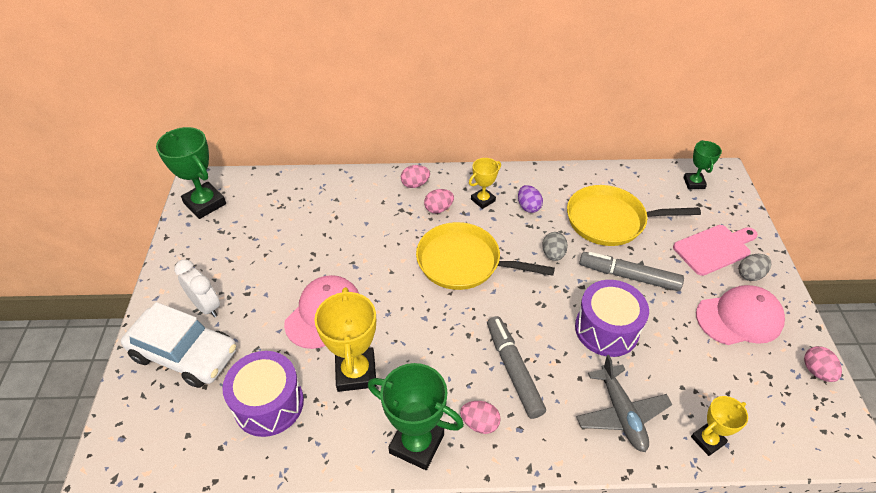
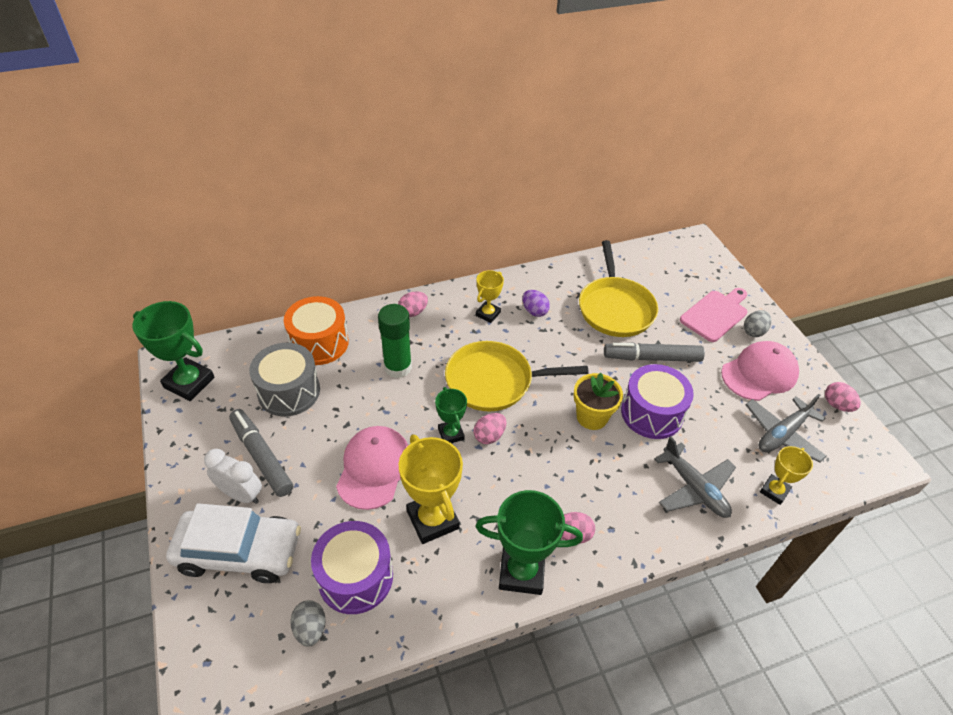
camera: 20 degrees left, 0 degrees up
(280, 229) = (289, 391): none -> grey drum
(323, 194) = (319, 343): none -> orange drum
(381, 230) = (398, 367): none -> green glue stick
(438, 209) = (447, 332): pink egg -> pink egg (489, 436)
(513, 370) = (583, 475): grey marker -> grey marker (261, 457)
(544, 318) = (592, 417): none -> yellow flower pot
(553, 254) = (576, 353): grey egg -> grey egg (310, 629)
(610, 220) = (615, 308): yellow pan -> yellow pan turned 75 degrees counterclockwise
(694, 183) = (675, 255): green trophy -> green trophy (451, 434)
(740, 385) = (782, 434): none -> grey plane

